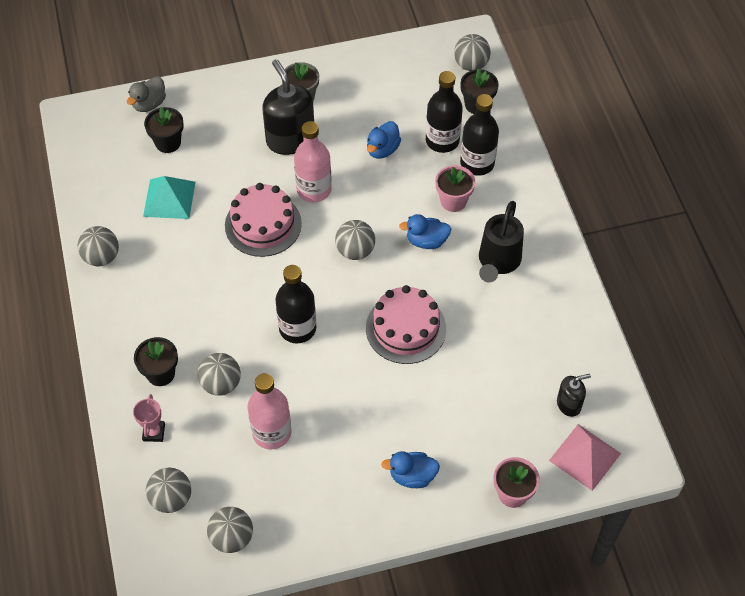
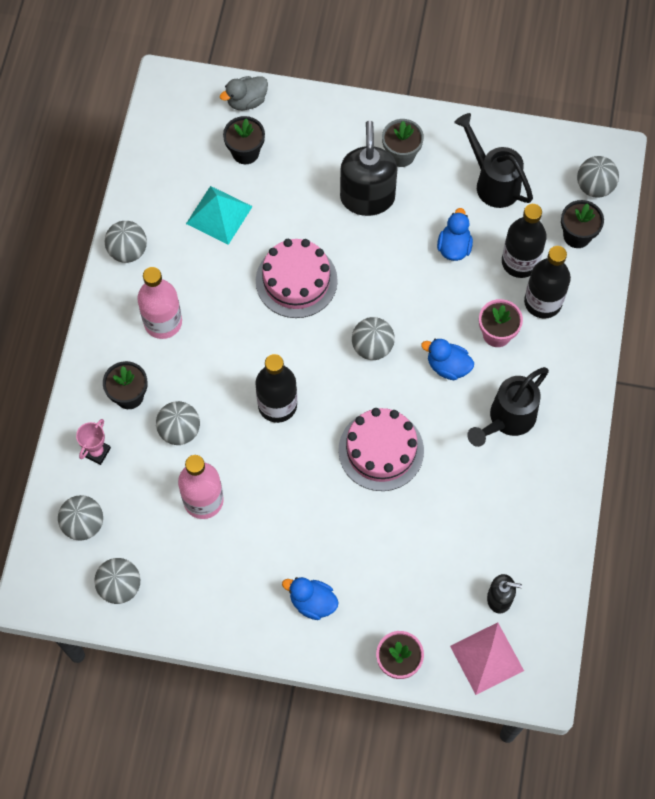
camera: 25 degrees right, 10 degrees up
(314, 190) = (364, 263): pink bottle -> pink bottle (163, 322)
(382, 150) = (454, 247): blue duck -> blue duck turned 135 degrees clockwise
(388, 91) = (493, 182): none -> black watering can

